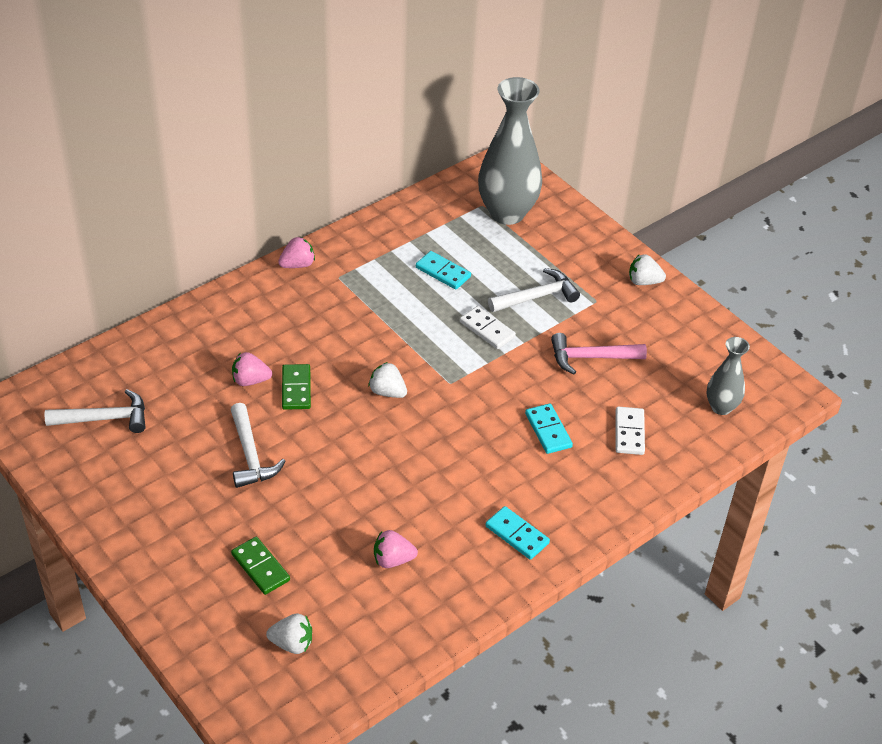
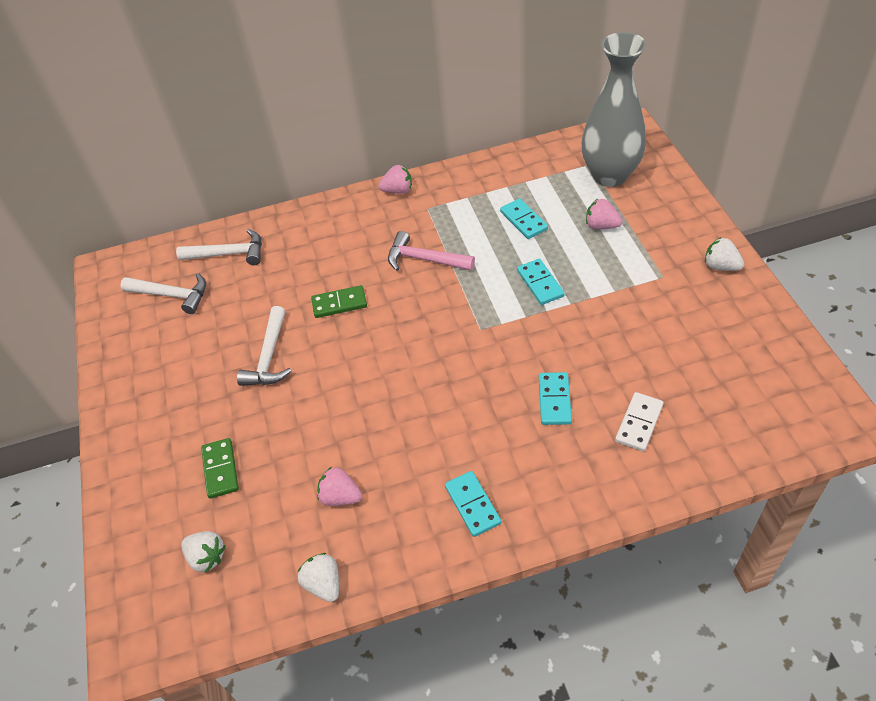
camera: 30 degrees right, 5 degrees up
(250, 380) = (305, 287): pink strawberry -> pink strawberry (601, 226)
(296, 389) = (339, 303): green domino -> green domino turned 60 degrees clockwise
(387, 392) = (418, 324): white strawberry -> white strawberry (324, 584)
(487, 329) = (540, 283): white domino -> turquoise domino
(537, 296) = (604, 261): white hammer -> white hammer (229, 254)
(590, 357) = (631, 333): pink hammer -> pink hammer (424, 259)
(721, 407) = (753, 419): grey vase -> none

